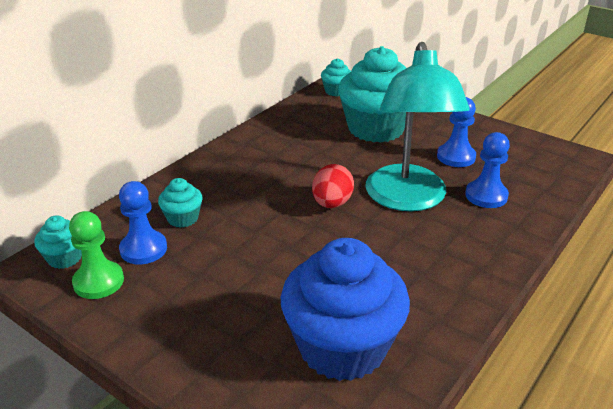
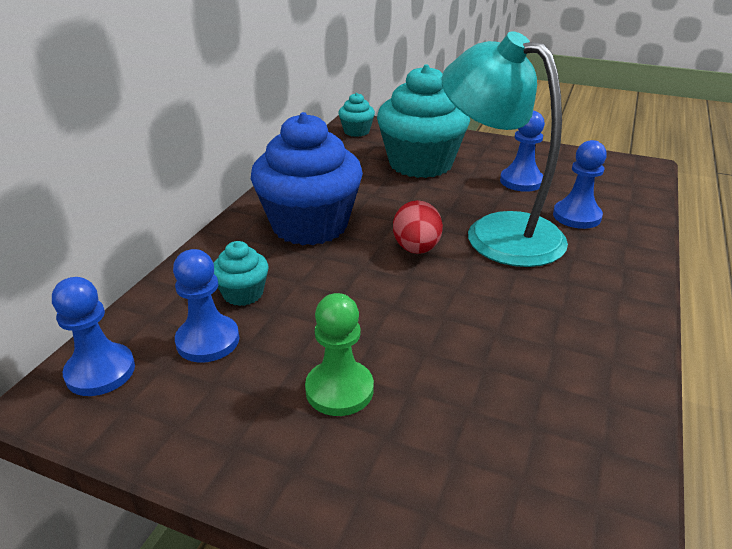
camera: 15 degrees left, 0 degrees up
(65, 258) = (100, 371): turquoise cupcake -> blue pawn
(98, 282) = (162, 395): green pawn -> green pawn (339, 390)
(342, 347) = (524, 418): blue cupcake -> blue cupcake (310, 225)
(407, 199) = (497, 232): turquoise lamp -> turquoise lamp turned 150 degrees clockwise

